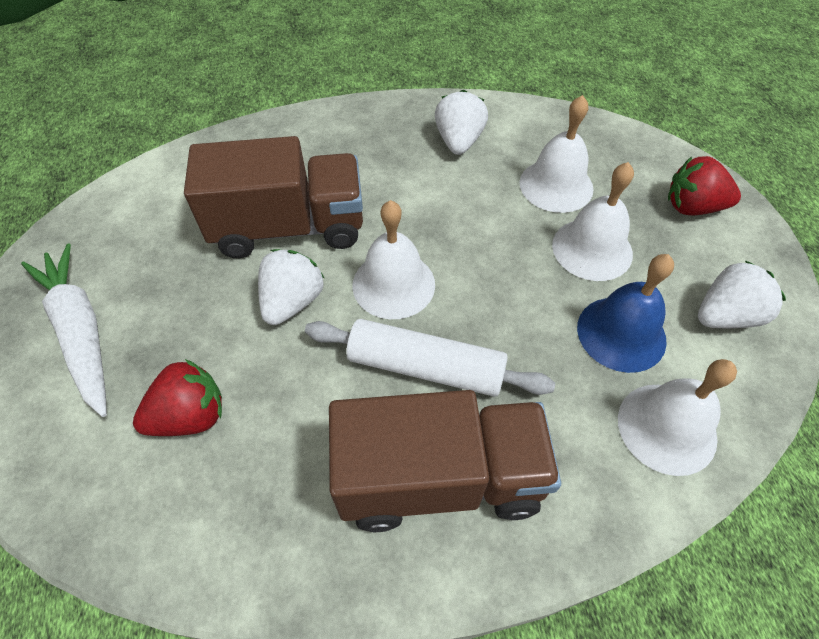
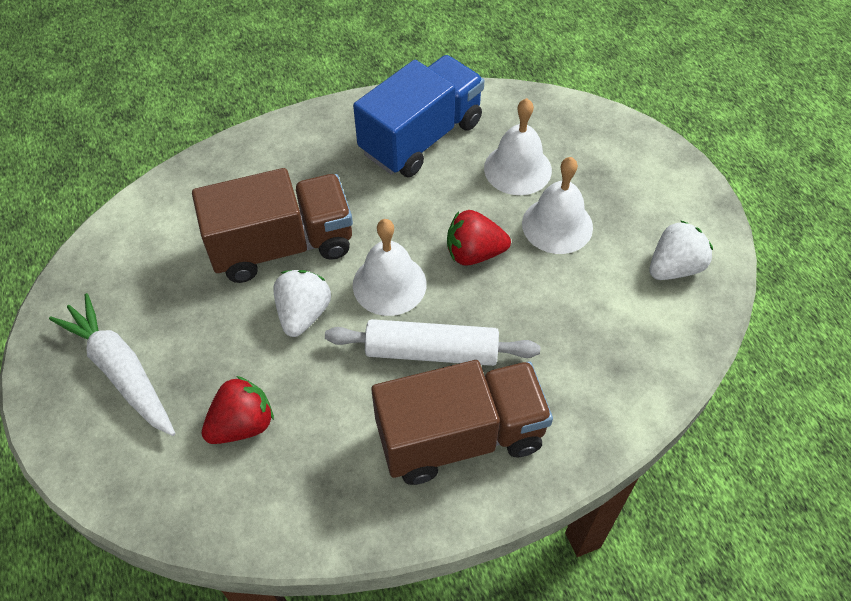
camera: 10 degrees left, 0 degrees up
(458, 141) = (421, 137): white strawberry -> blue truck
(621, 333) = (590, 296): blue bell -> none
(667, 428) = (634, 367): white bell -> none
(692, 207) = (640, 172): red strawberry -> red strawberry (474, 253)

